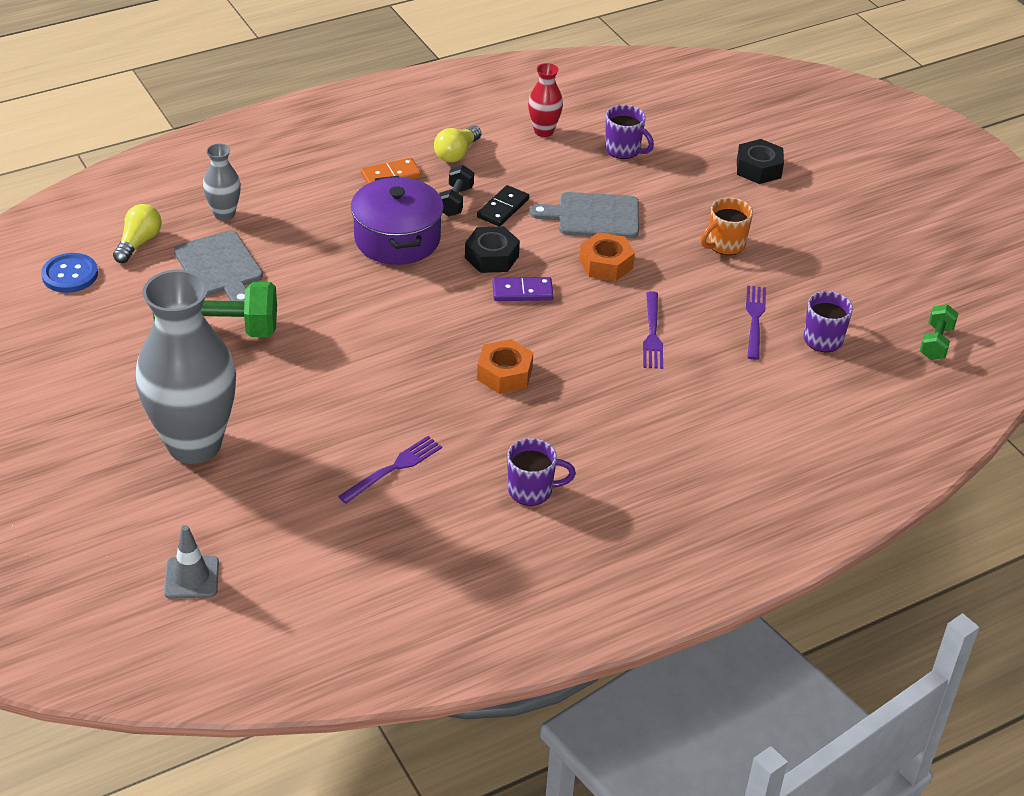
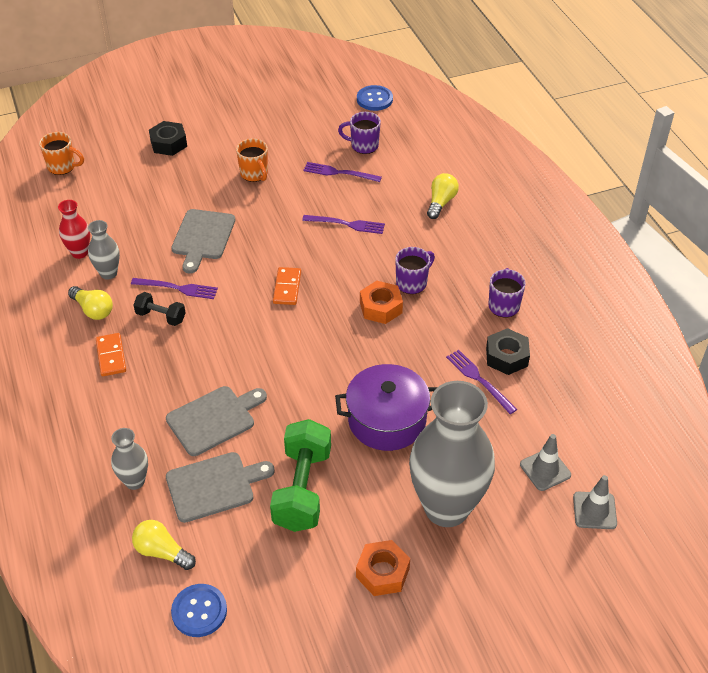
camera: 80 degrees left, 5 degrees up
(253, 531) = (545, 470): none -> grey traffic cone
(310, 257) = (214, 419): none -> grey cutting board
(397, 239) = (203, 358): purple pot -> purple pot (387, 420)
(492, 257) = (240, 301): black nut -> black nut (506, 357)
(503, 208) = (178, 288): black domino -> purple fork
(515, 155) = (108, 273): none -> grey vase
(522, 292) = (287, 288): purple domino -> orange domino
(606, 264) = (263, 238): orange nut -> orange nut (382, 572)
(624, 150) = (122, 210): purple mug -> purple mug (412, 283)
(685, 97) = (62, 167): none -> orange mug
(725, 422) = (441, 202): none -> yellow light bulb
(936, 343) = (374, 99): green dumbbell -> blue button

